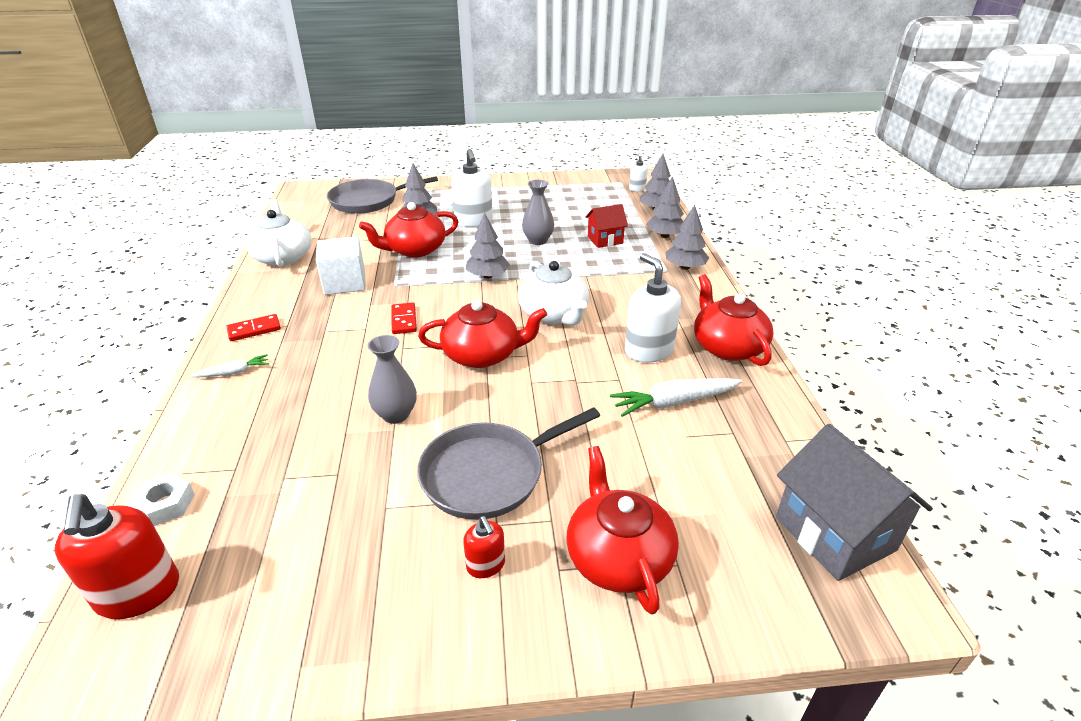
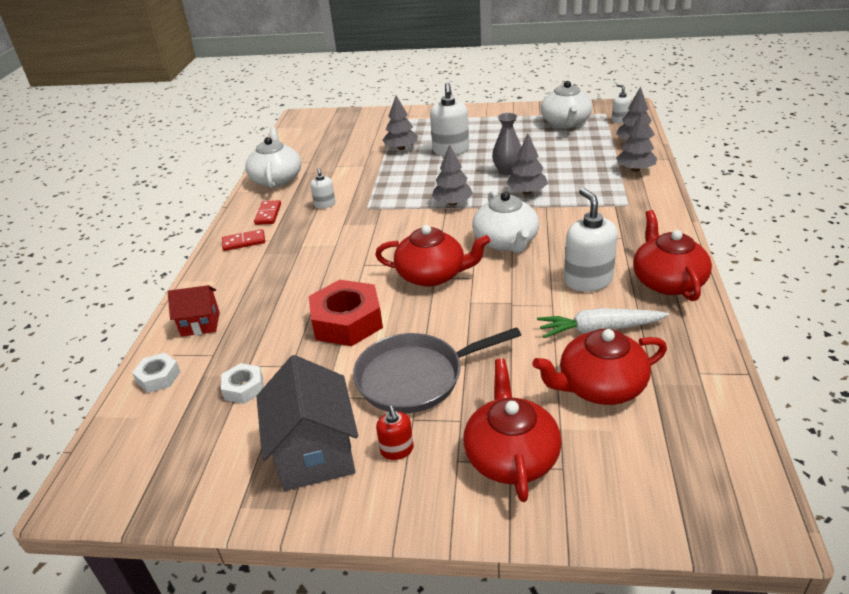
camera: 15 degrees right, 0 degrees up
(138, 593) = (132, 440): red soap dispenser -> none
(234, 372) = (223, 277): white carrot -> none
(281, 507) = (244, 388): none -> white nut
(345, 283) = (325, 204): white cube -> white soap dispenser
(368, 201) = (358, 129): grey pan -> none
(396, 415) = (347, 321): grey vase -> red nut
(404, 320) = (369, 240): red domino -> red domino (268, 214)
(415, 250) = (391, 176): red teapot -> red teapot (600, 386)
(585, 192) = (565, 123): none -> white teapot
(605, 240) = (573, 172): red house -> red house (200, 324)
(685, 267) = (647, 202): grey tree -> grey tree (527, 192)
(834, 534) = (720, 459): grey house -> grey house (315, 453)

